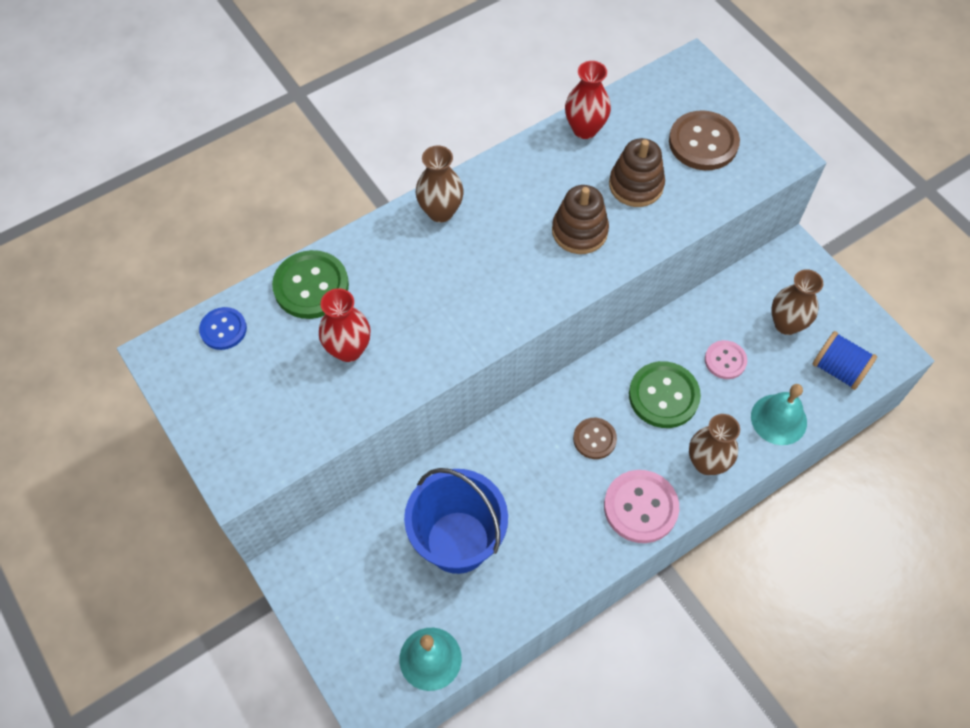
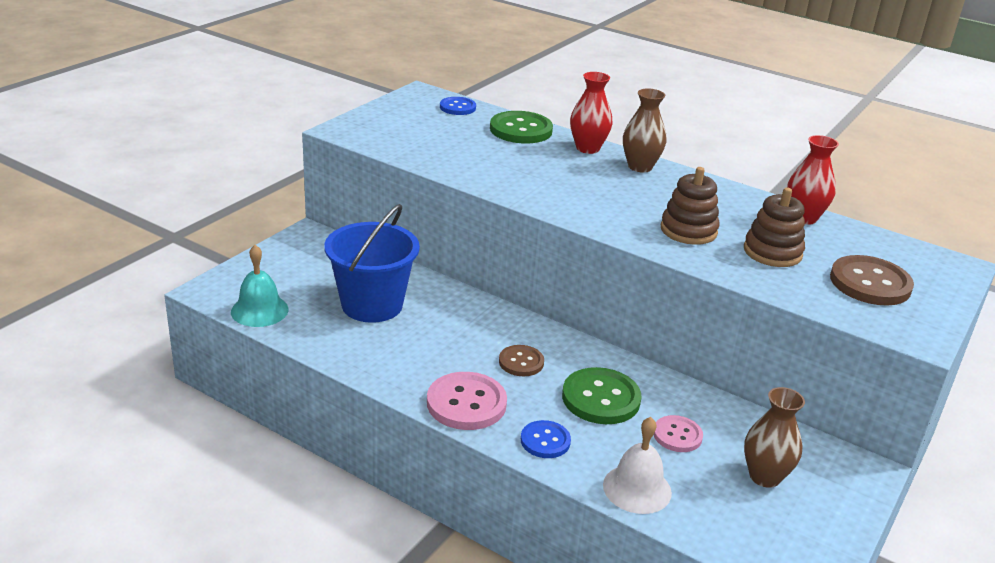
camera: 65 degrees right, 30 degrees down
(348, 349) = (478, 151): red vase -> red vase (587, 148)
(706, 463) = (545, 441): brown vase -> blue button
(778, 419) = (637, 488): turquoise bell -> white bell
(838, 369) = (742, 531): blue spool -> none

